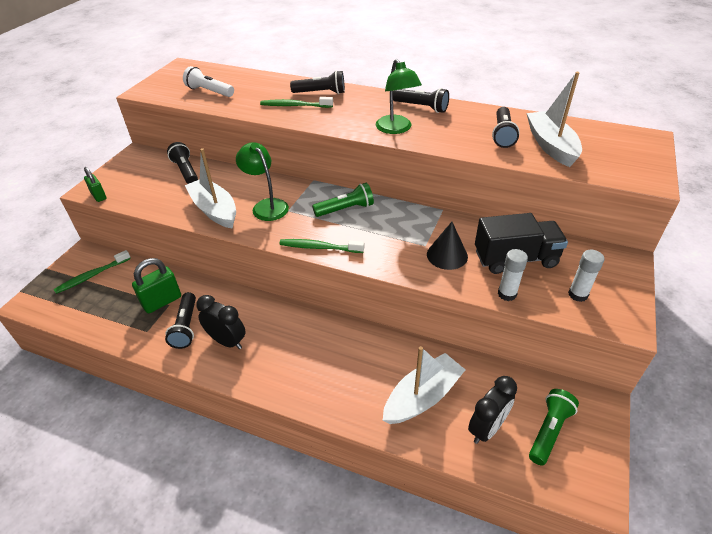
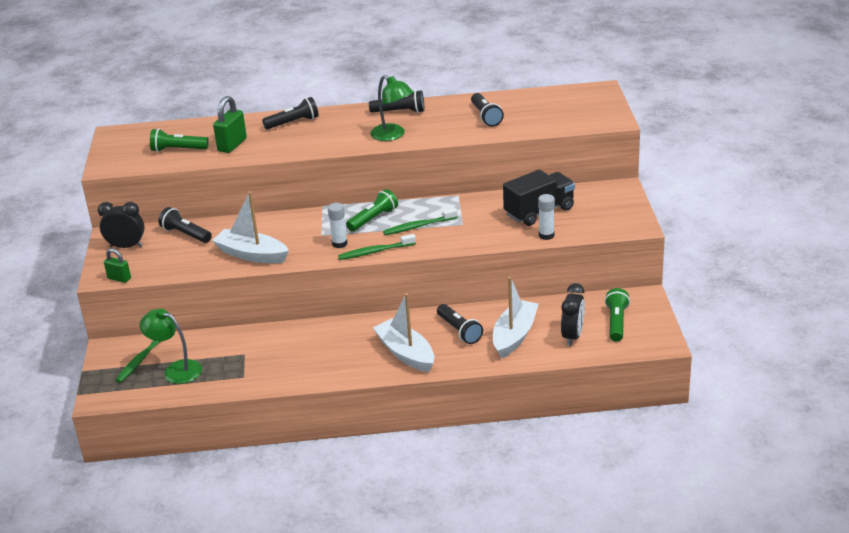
camera: 25 degrees left, 10 degrees down
(162, 301) = (235, 354): green padlock -> green padlock (232, 145)
(186, 327) = (277, 362): black flashlight -> black flashlight (459, 331)
(209, 91) = (178, 150): white flashlight -> green flashlight
(227, 341) = (325, 358): black clock -> black clock (126, 246)
(266, 206) = (298, 237): green lamp -> green lamp (176, 370)
(295, 106) = (280, 140): green toothbrush -> green toothbrush (418, 226)
(447, 255) = (484, 225): black cone -> none
(551, 145) = (529, 115): white boat -> white boat (405, 353)
(578, 294) = (597, 220): white glue stick -> white glue stick (339, 244)

